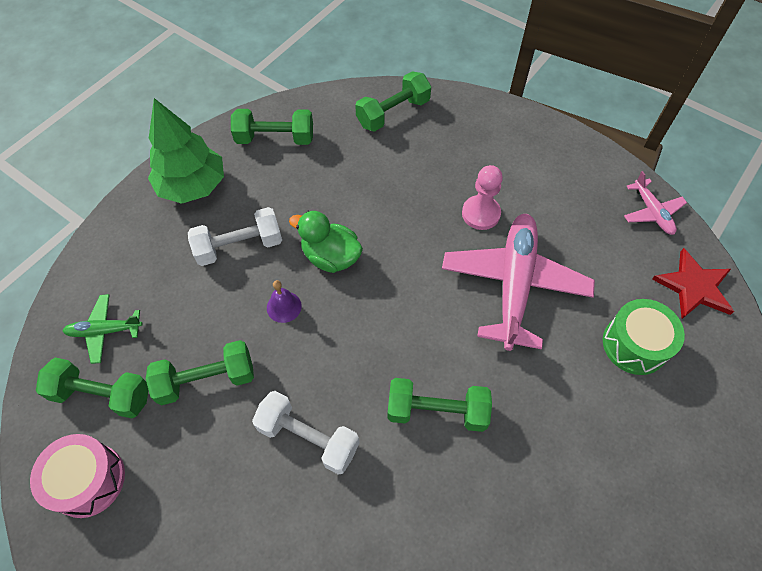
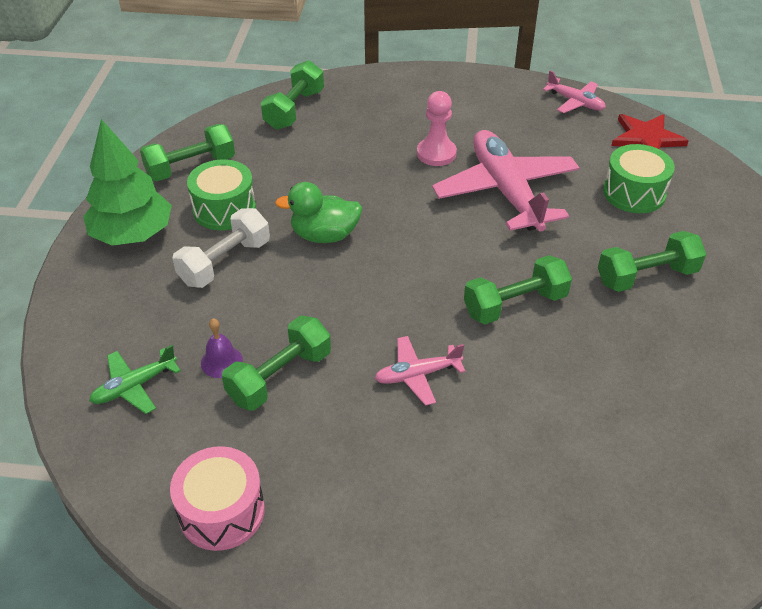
camera: 30 degrees left, 15 degrees down
(102, 395) = (177, 438): green dumbbell -> green dumbbell (646, 276)
(273, 192) = (224, 209): none -> green drum
(284, 307) = (310, 290): purple bell -> purple bell (221, 361)
(308, 438) = (417, 375): white dumbbell -> pink plane

